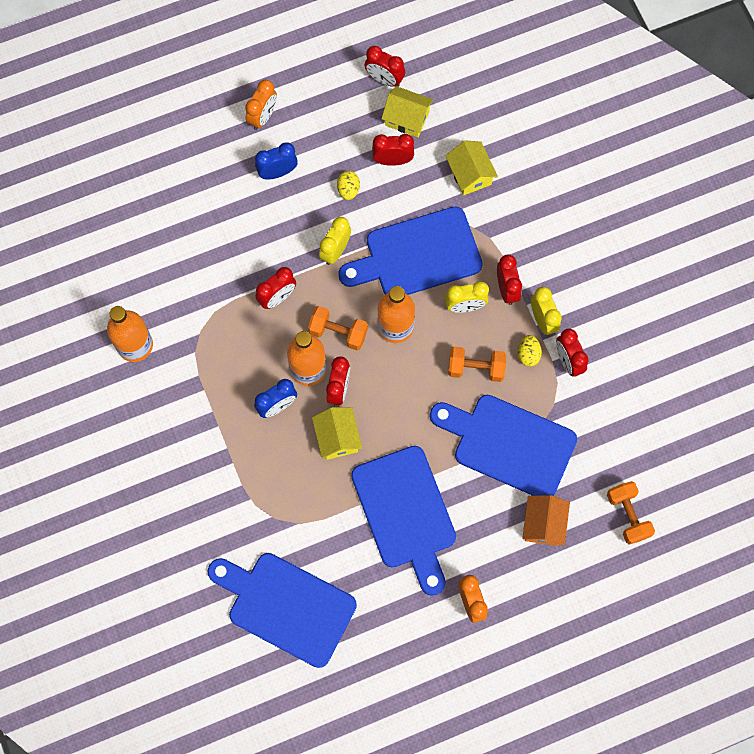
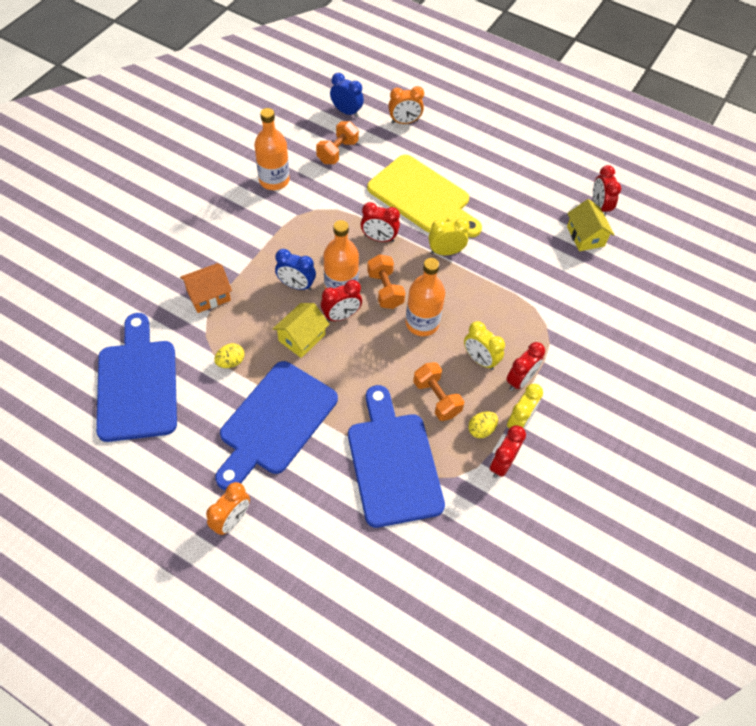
camera: 50 degrees right, 15 degrees down
(258, 224) = (422, 197): none -> yellow cutting board
(263, 117) = (501, 156): orange clock -> orange clock (404, 122)
(277, 172) = (470, 186): blue clock -> blue clock (346, 112)
(348, 190) = (498, 233): yellow egg -> yellow egg (231, 362)
(392, 160) = (546, 246): red clock -> none
(417, 255) = (490, 304): blue cutting board -> none
(470, 174) = (585, 300): yellow house -> none
(543, 524) = (344, 535): orange house -> orange house (208, 295)
(627, 515) = (406, 604): orange dumbbell -> orange dumbbell (337, 152)

